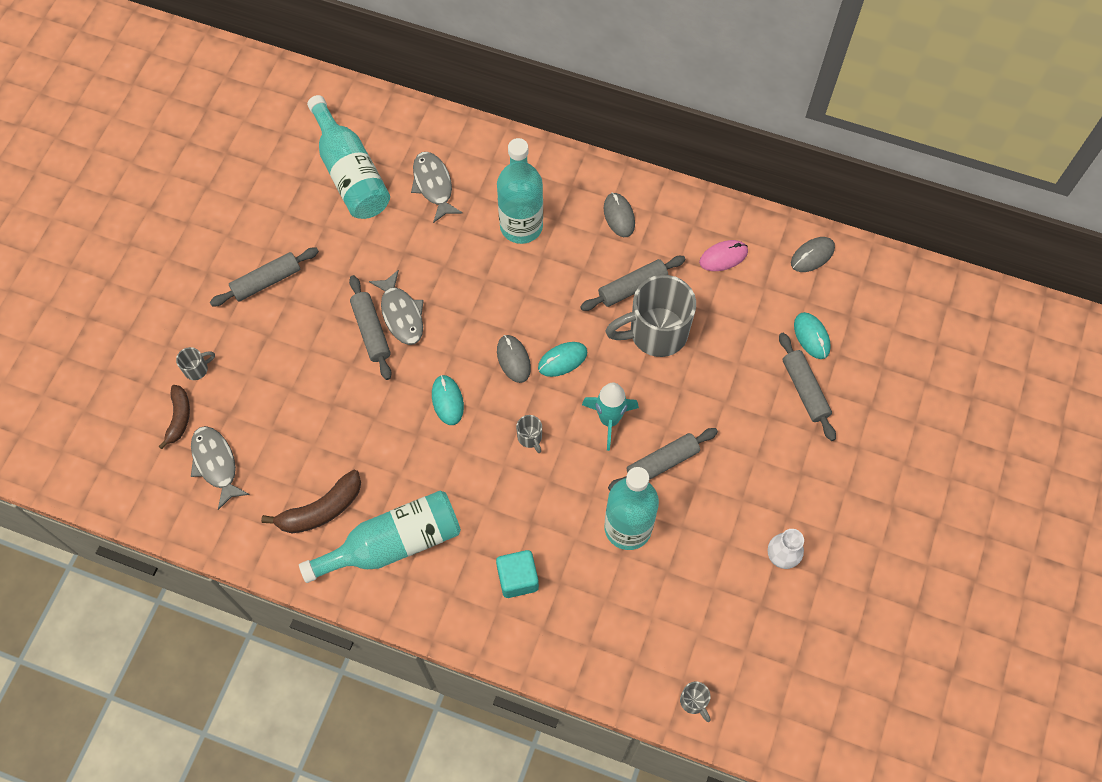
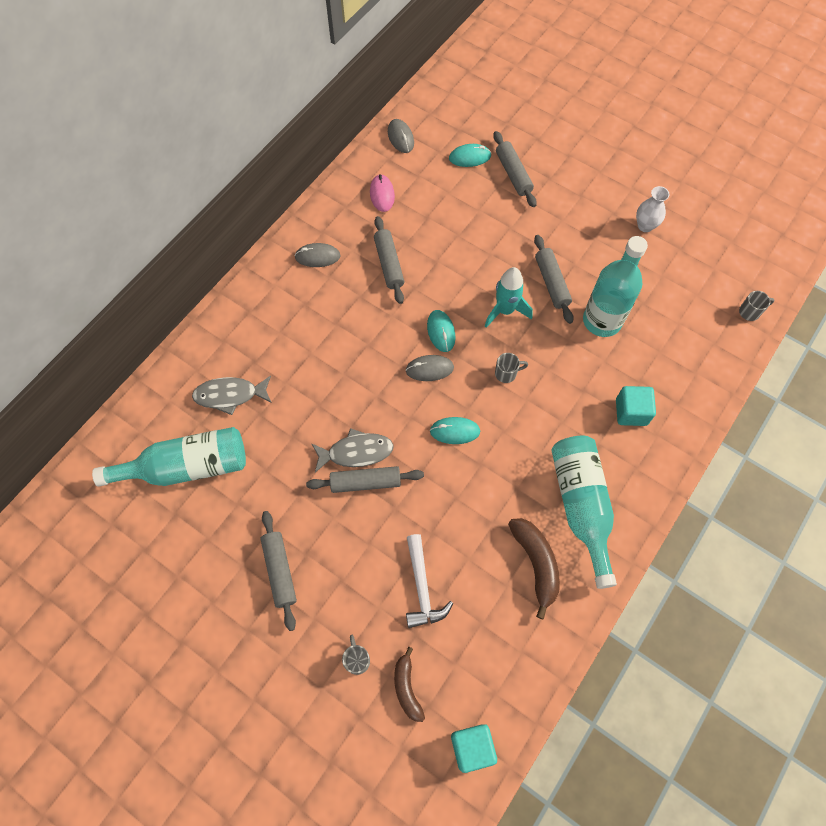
camera: 75 degrees left, 0 degrees up
(135, 486) = (472, 747): none -> turquoise cube
(179, 418) = (407, 688): brown banana -> brown banana turned 120 degrees counterclockwise
(216, 464) = (466, 657): grey fish -> none
(275, 408) = (422, 587): none -> white hammer
(521, 226) = (300, 333): turquoise bottle -> none
(656, 333) = (435, 258): grey mug -> none
(804, 390) = (513, 174): grey rolling pin -> grey rolling pin turned 75 degrees clockwise

